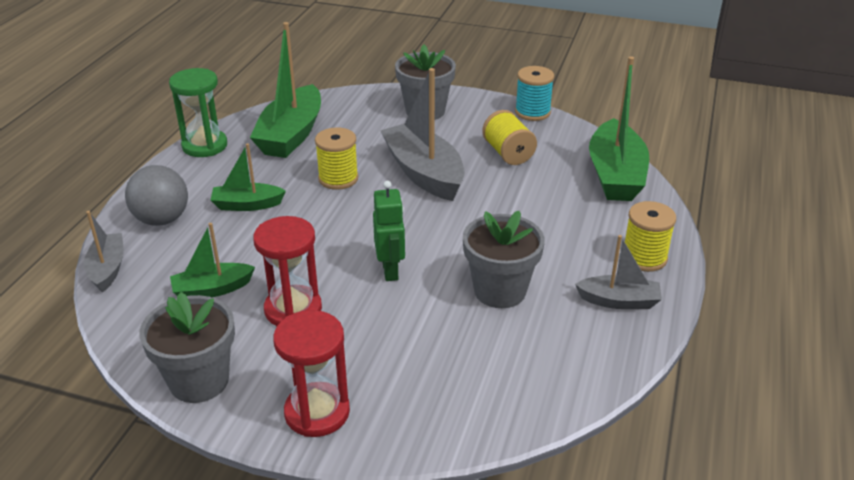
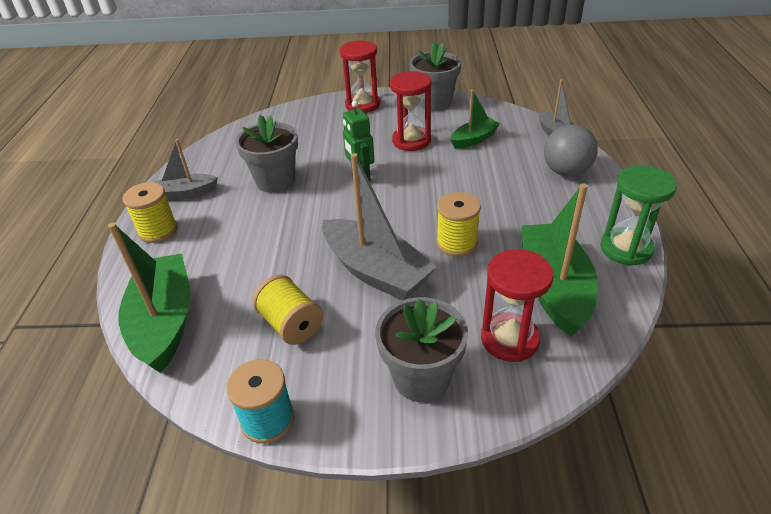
camera: 165 degrees right, 5 degrees up
(247, 205) = (513, 198): green boat -> none
(352, 116) = (509, 339): none -> red hourglass

